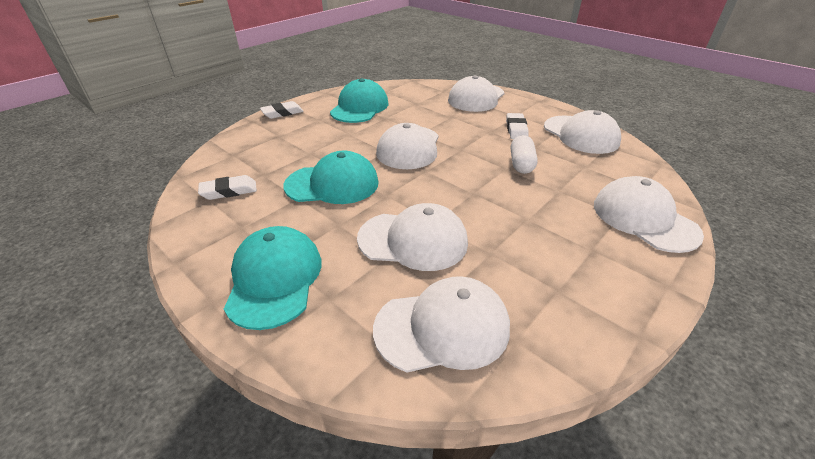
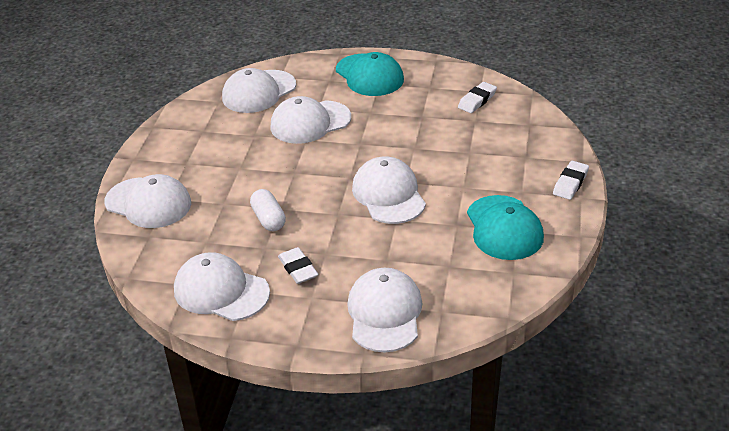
camera: 150 degrees right, 0 degrees up
(332, 184) = (411, 135): turquoise cap -> none

